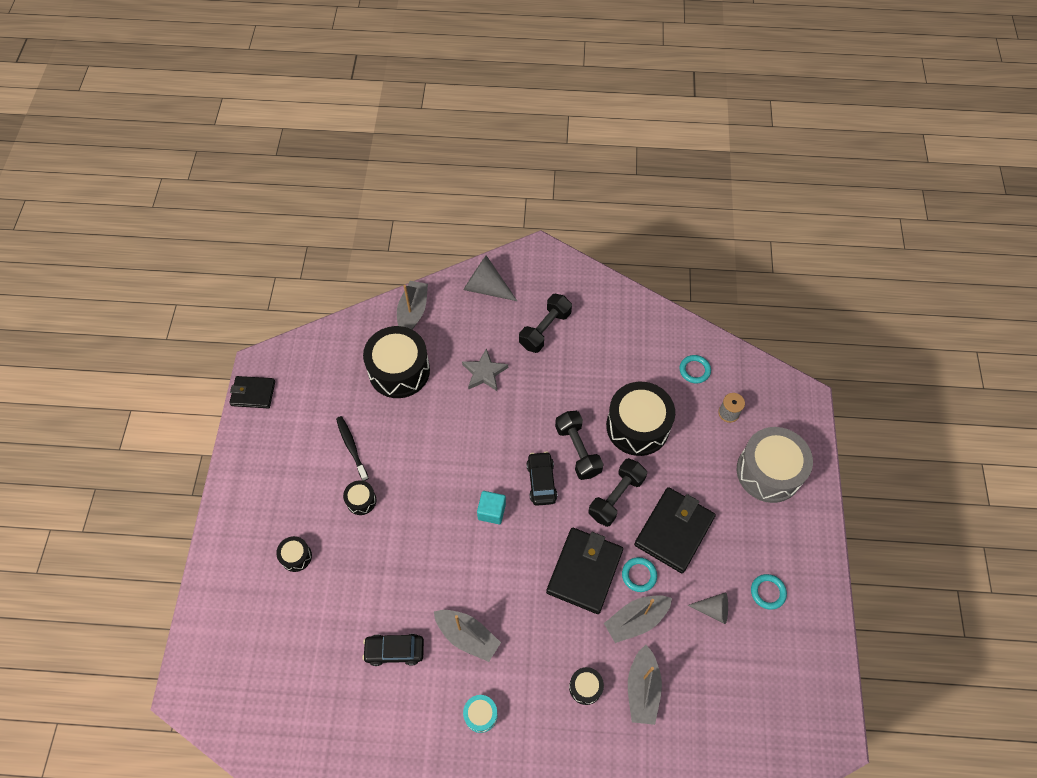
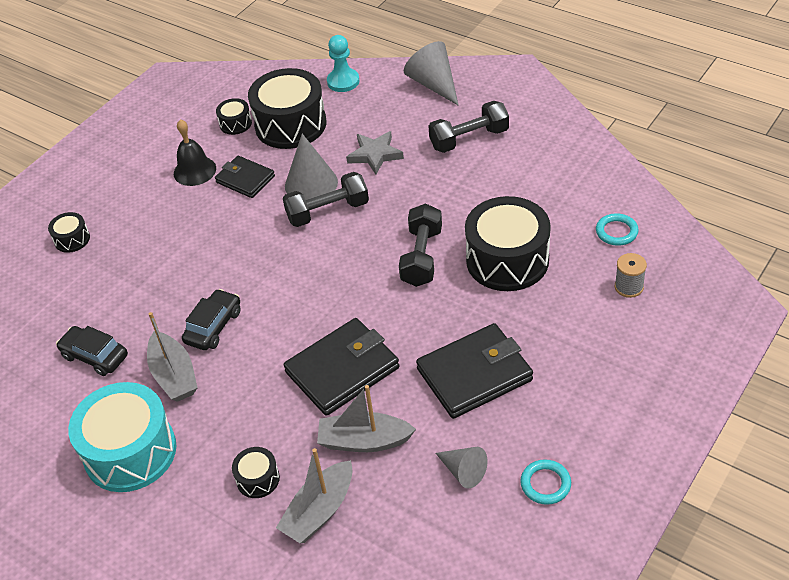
camera: 35 degrees right, 15 degrees down
(253, 393) = (142, 98): black wallet -> black wallet (245, 179)
(351, 447) = (194, 171): black toothbrush -> black bell
(361, 500) = (168, 217): black drum -> black drum (235, 124)
(413, 312) = (343, 81): grey boat -> turquoise pawn
(453, 420) = (311, 184): none -> grey cone
(480, 715) = (130, 452): turquoise drum -> turquoise drum, size x2.19
(491, 511) = (287, 276): turquoise cube -> none
(541, 481) = (360, 270): black car -> black car (213, 326)
(616, 497) = (431, 316): black dumbbell -> black dumbbell (328, 211)
(639, 575) = (401, 399): turquoise ring -> none
(769, 472) = (638, 363): grey drum -> none

